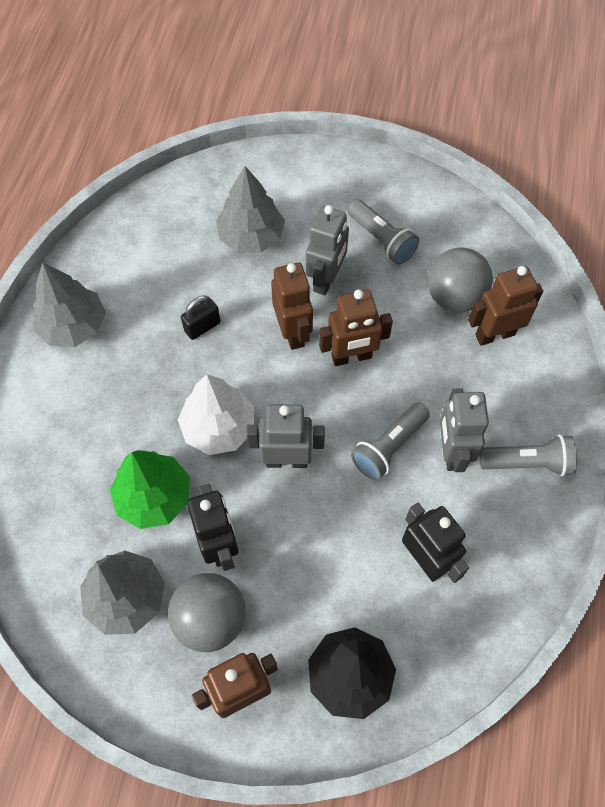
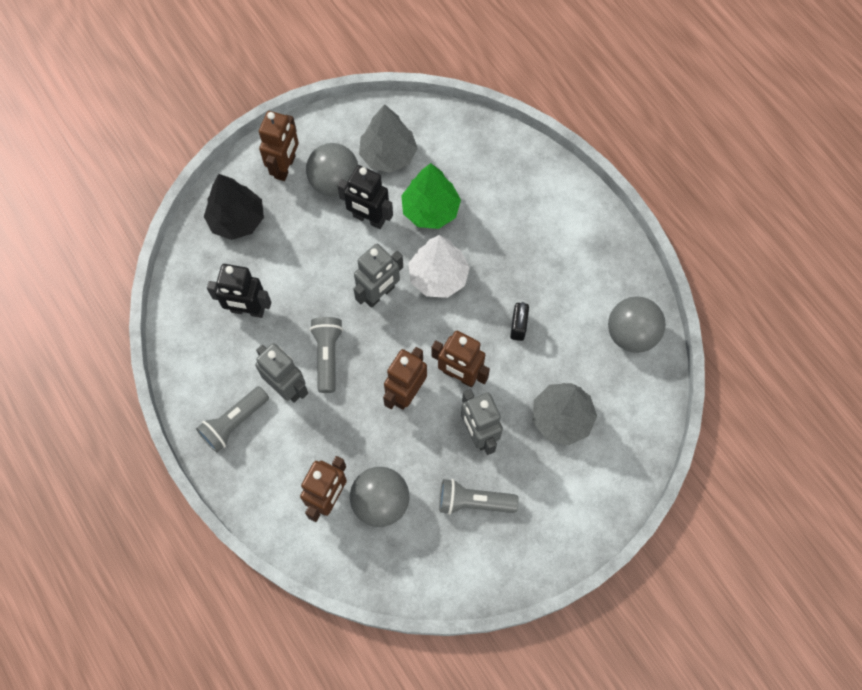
camera: 135 degrees right, 5 degrees up
(73, 326) = (593, 255): grey tree -> none
(126, 245) = (631, 334): none -> grey ball

